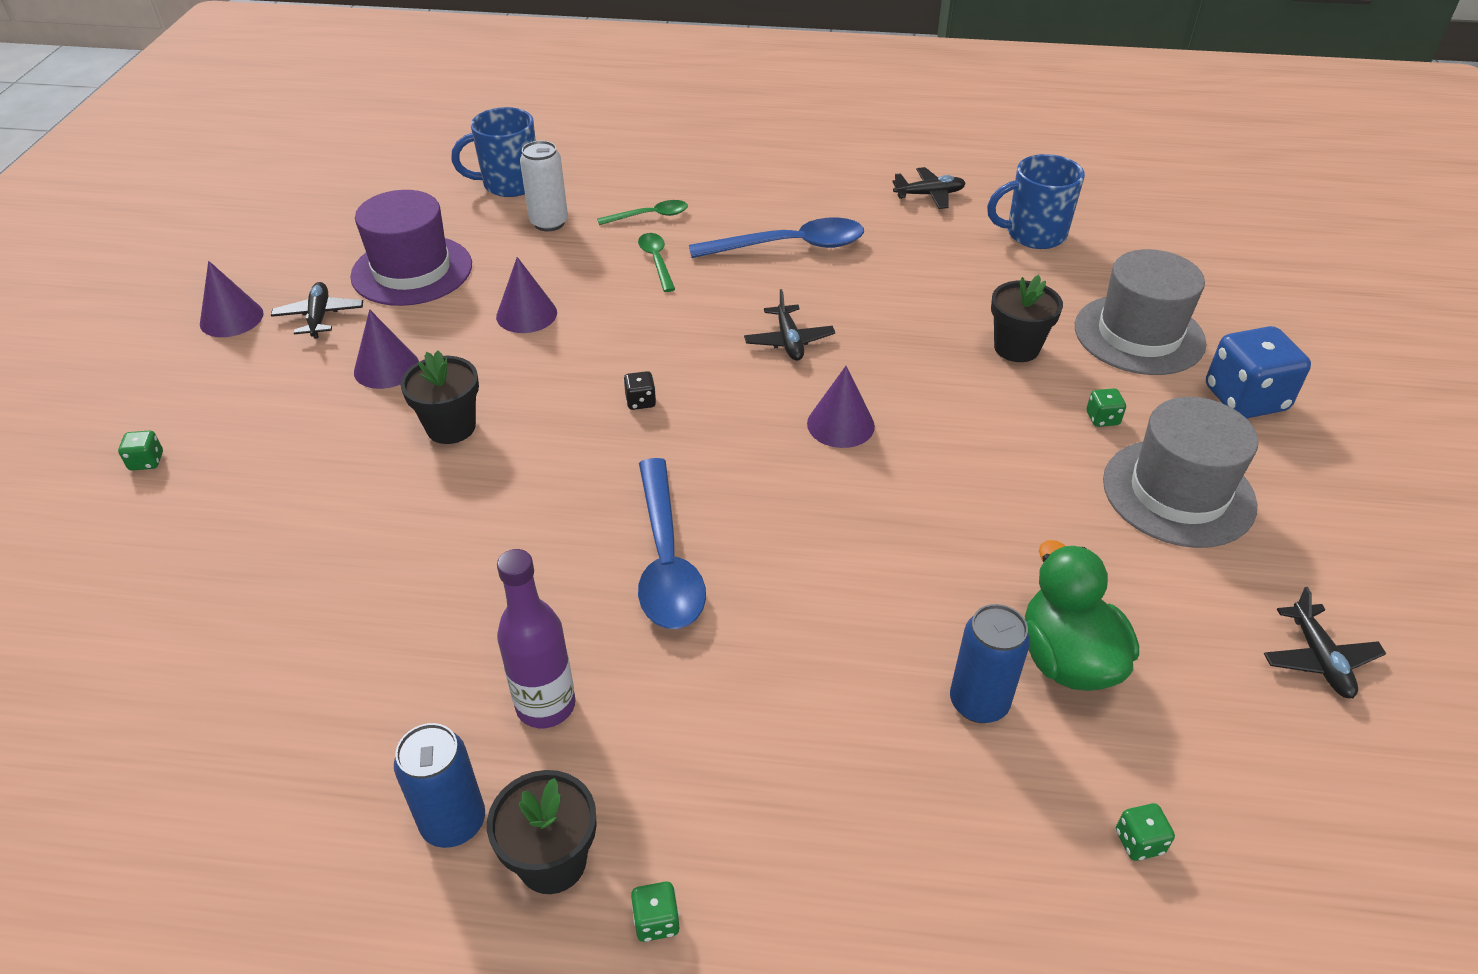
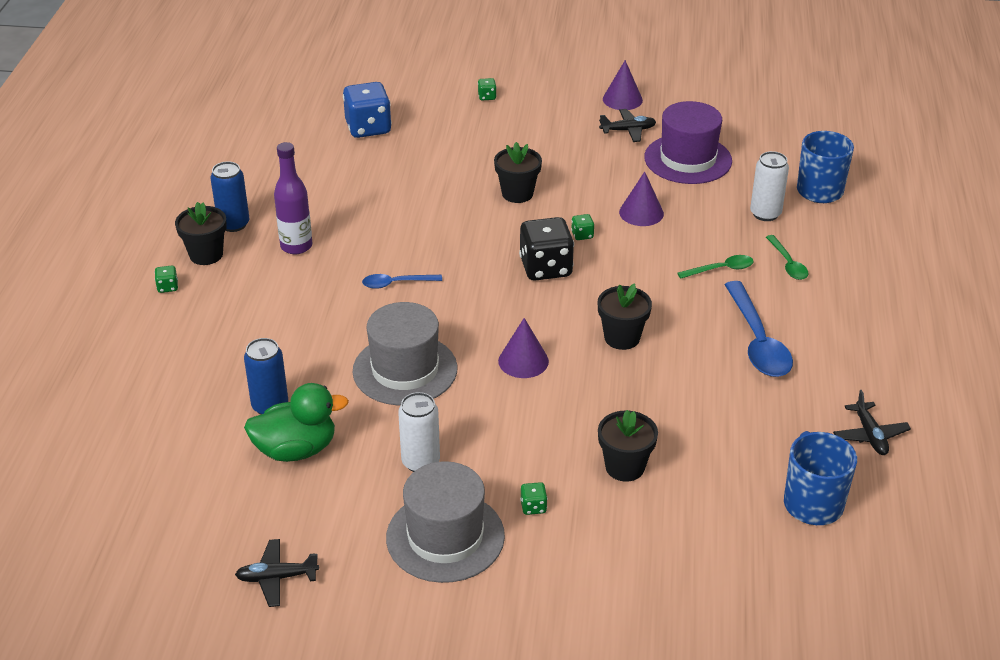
camera: 90 degrees right, 5 degrees down
(386, 368) = (576, 163): purple cone -> none
(640, 401) = (545, 268): black dice -> black dice, size x2.34
(666, 560) = (396, 283): blue spoon -> blue spoon, size x0.54
(789, 341) = (622, 338): black plane -> black flower pot
(1055, 519) = (420, 462): none -> white can
(1139, 335) = (652, 552): grey hat -> grey hat (405, 370)
(1139, 842) = (165, 460): green dice -> green dice (582, 235)
(1245, 399) = (562, 608): blue dice -> blue dice (368, 128)

